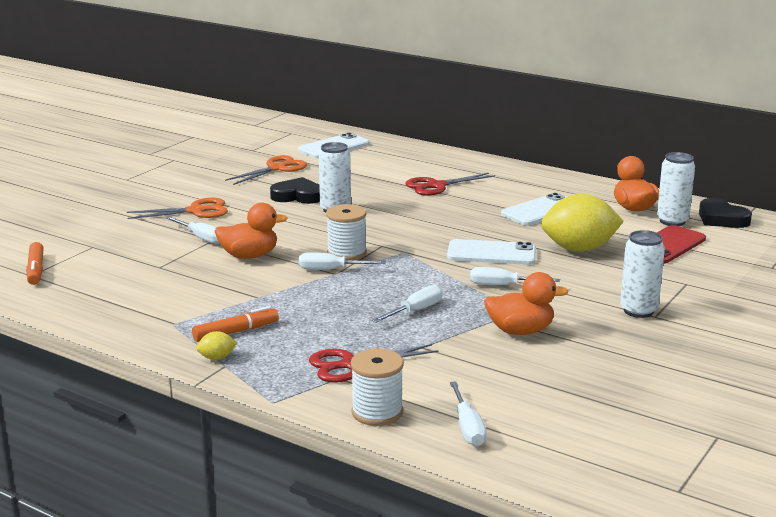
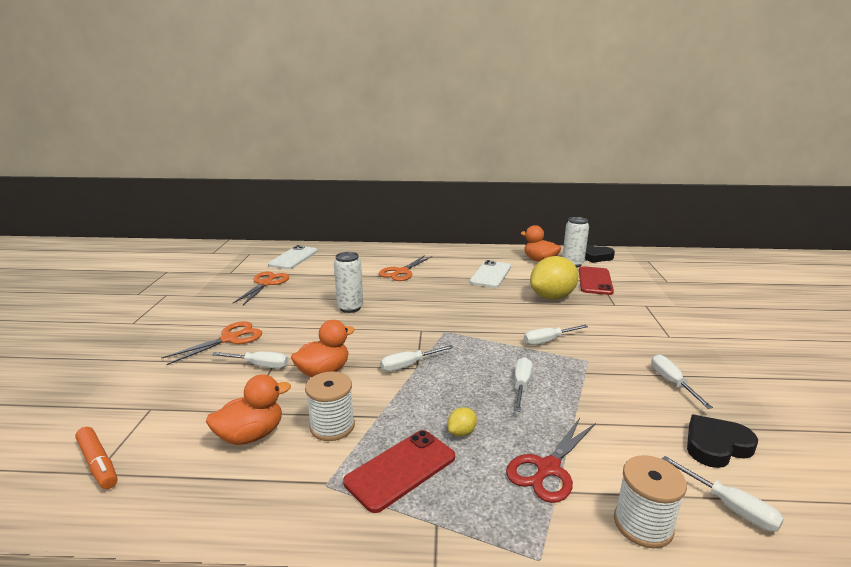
camera: 30 degrees left, 0 degrees up
(217, 358) = (417, 516): yellow lemon -> yellow lemon (461, 432)
(236, 332) = (400, 469): orange marker -> red phone
(297, 196) = (307, 303): black heart -> black heart (716, 445)
(346, 253) = (403, 345): white spool -> white spool (332, 426)
(437, 186) = (401, 272): red scissors -> orange scissors
(491, 253) = (504, 315): white phone -> none
(520, 331) = (615, 379): orange duck -> orange duck (251, 435)
(576, 349) = (671, 382): none -> white screwdriver
(638, 311) = (654, 335): white can -> none

